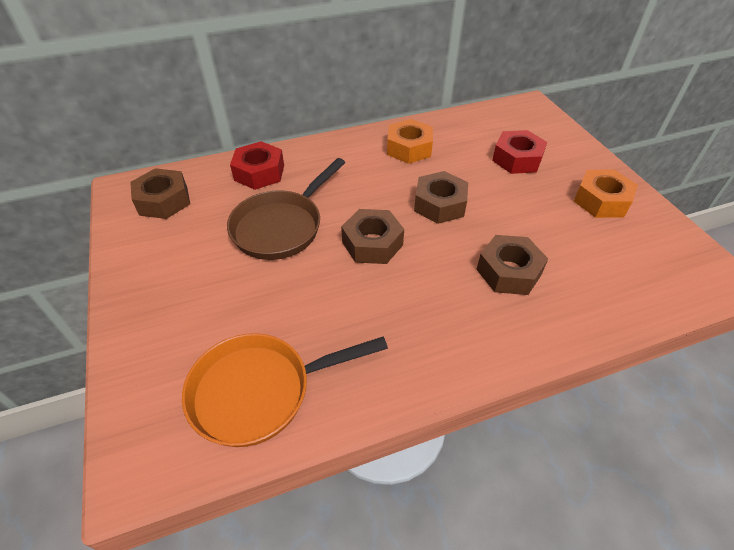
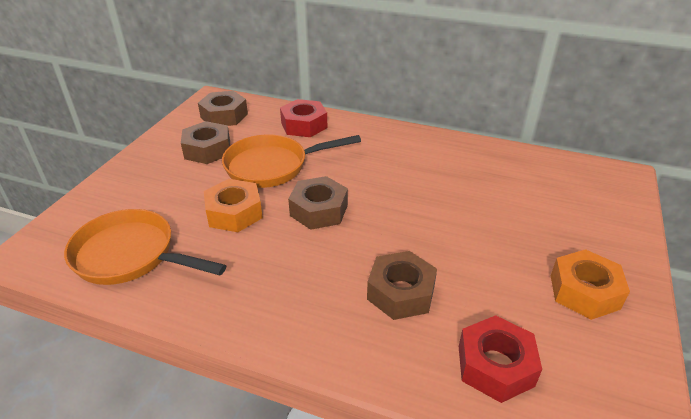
camera: 40 degrees right, 10 degrees down
(281, 227) = (272, 166): brown pan -> orange pan
(409, 148) = (442, 158): orange nut -> orange nut (234, 213)
(439, 204) = (411, 211): brown nut -> brown nut (207, 150)
(517, 159) = (538, 212): red nut -> red nut (495, 366)

